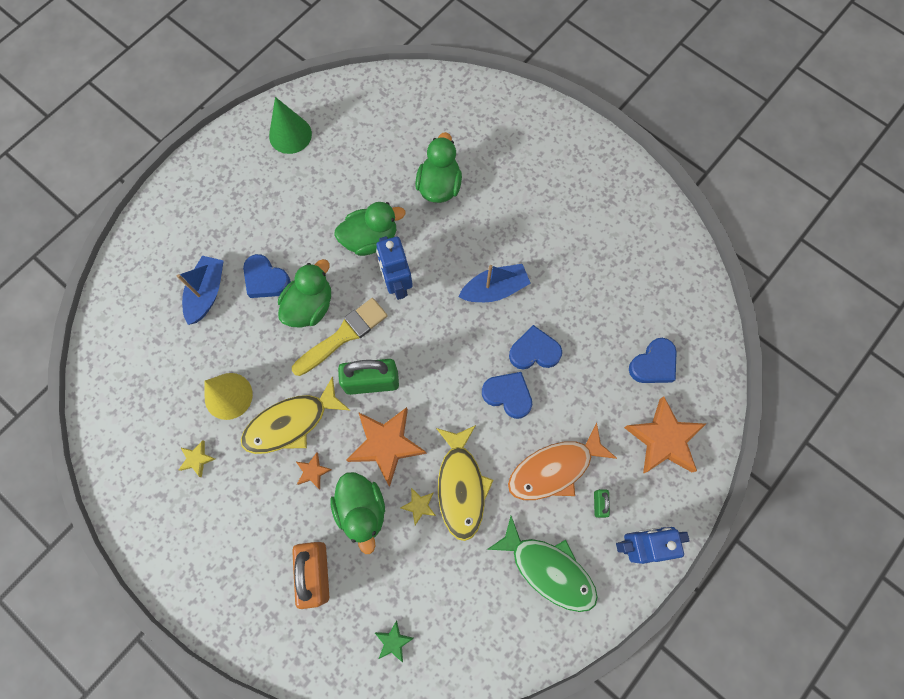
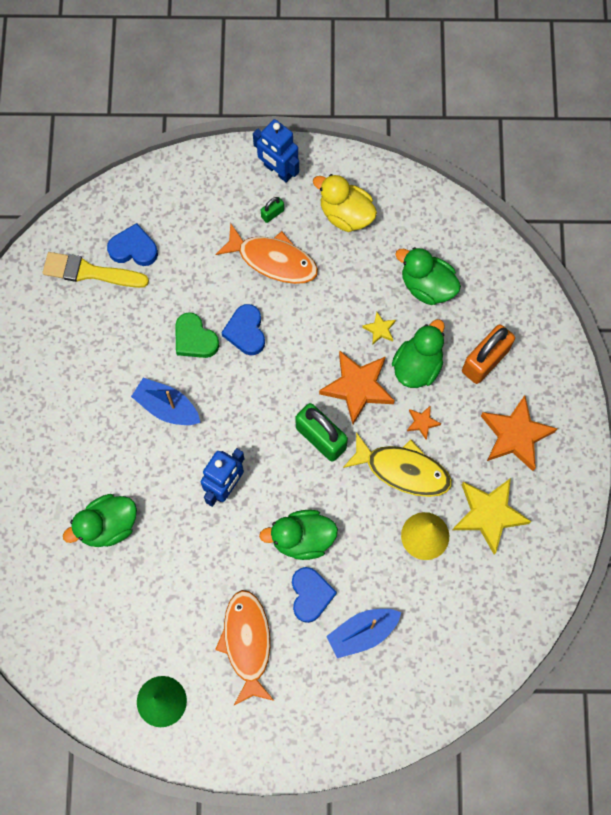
camera: 130 degrees left, 0 degrees up
(197, 459) = (488, 514): yellow star -> yellow star, size x2.18
(275, 213) = (247, 643): none -> orange fish
(343, 335) = (303, 491): yellow brush -> yellow brush (90, 272)
(370, 239) = (204, 541): green duck -> green duck (427, 286)
(393, 641) = (479, 275): green star -> none
(461, 486) = (341, 312): yellow fish -> none
(534, 351) = (195, 339): blue heart -> green heart
(548, 569) = (346, 214): green fish -> yellow duck
(664, 439) = (187, 204): orange star -> orange star (515, 435)

